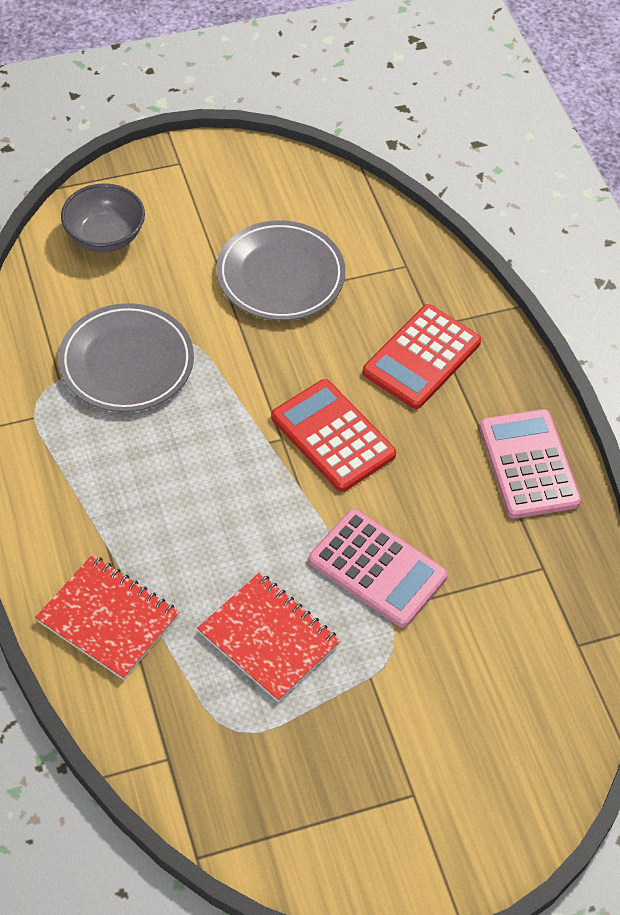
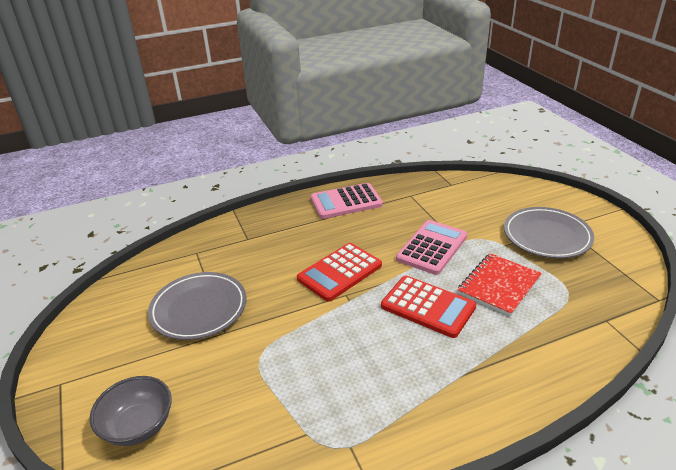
camera: 90 degrees left, 20 degrees down
(108, 618) = (522, 365): red notebook -> none
(126, 362) = (285, 388): grey plate -> grey plate (547, 236)
(422, 357) = (273, 241): red calculator -> red calculator (428, 306)

